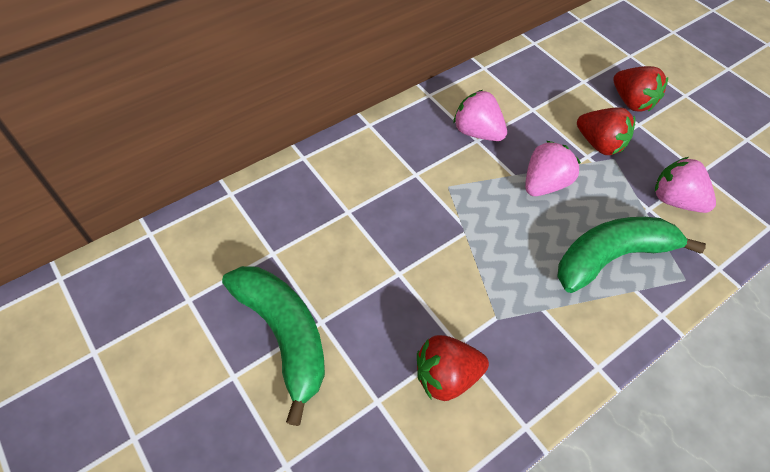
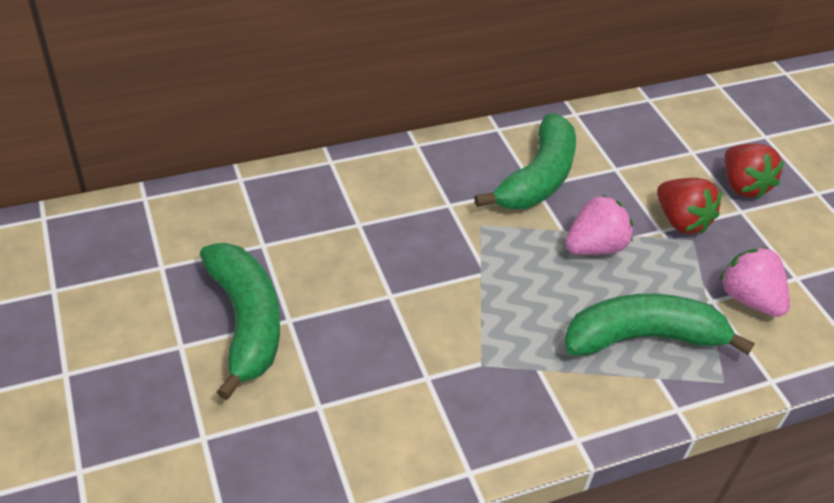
camera: 15 degrees right, 10 degrees down
(446, 376) = (402, 403): red strawberry -> none
(477, 132) = (537, 178): pink strawberry -> green banana

